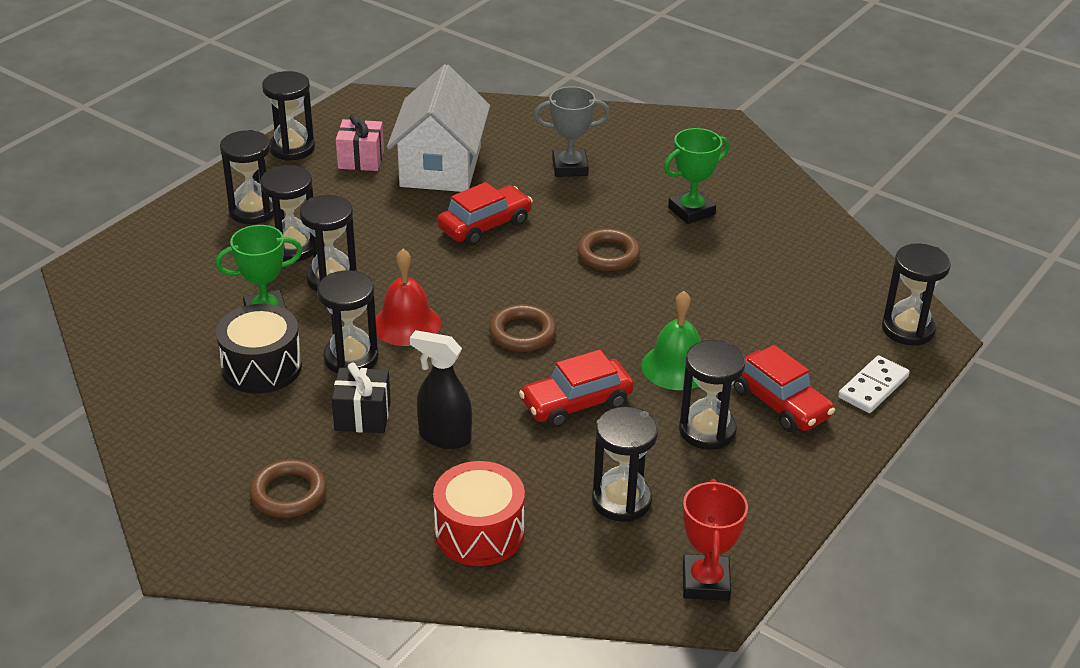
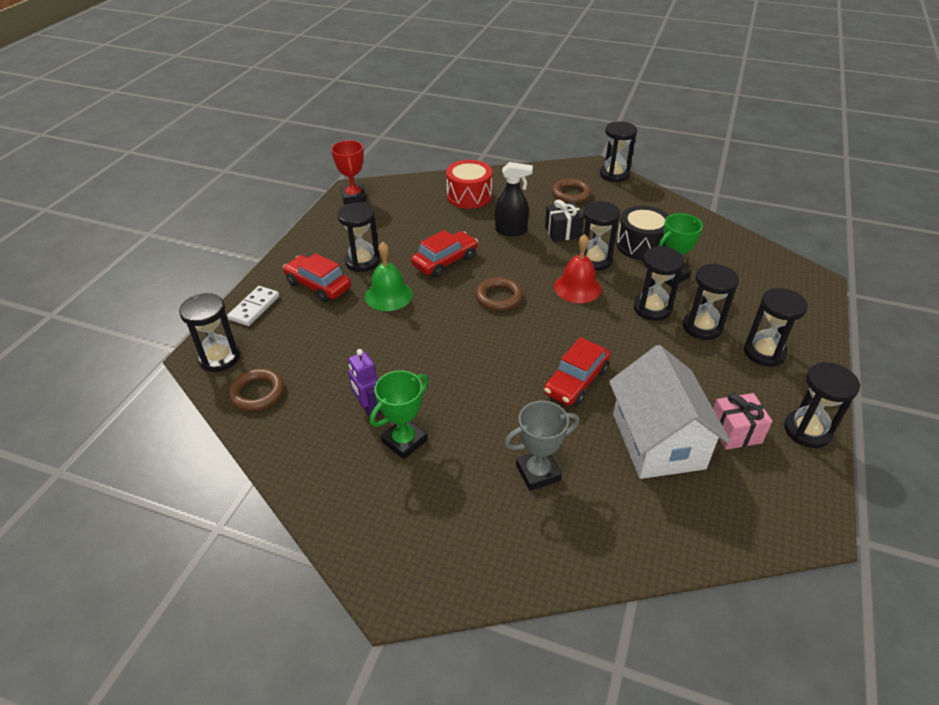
camera: 165 degrees right, 5 degrees up
(608, 254) = (463, 375): brown ring -> brown ring (257, 393)
(621, 500) = (403, 220): black hourglass -> black hourglass (614, 174)
(724, 244) = (368, 408): none -> purple robot

